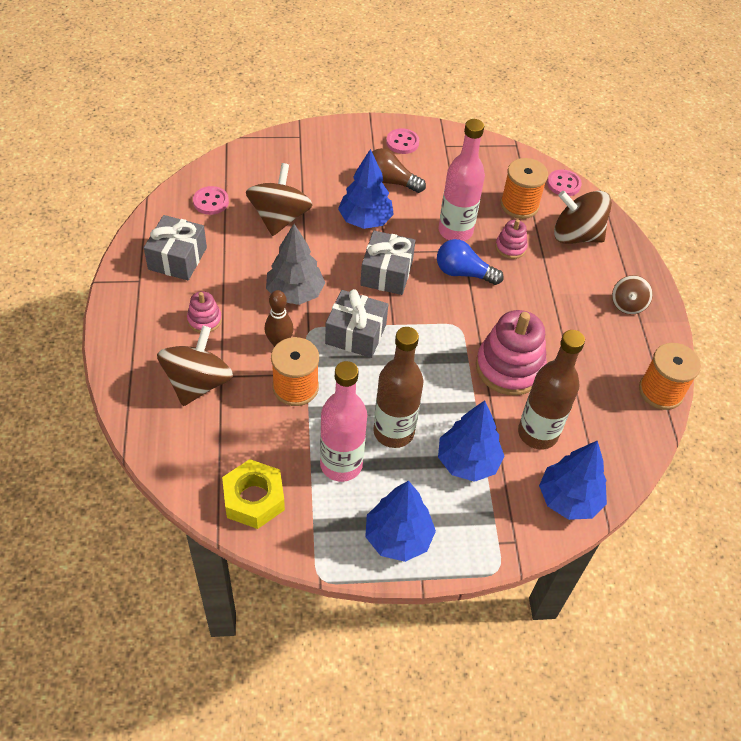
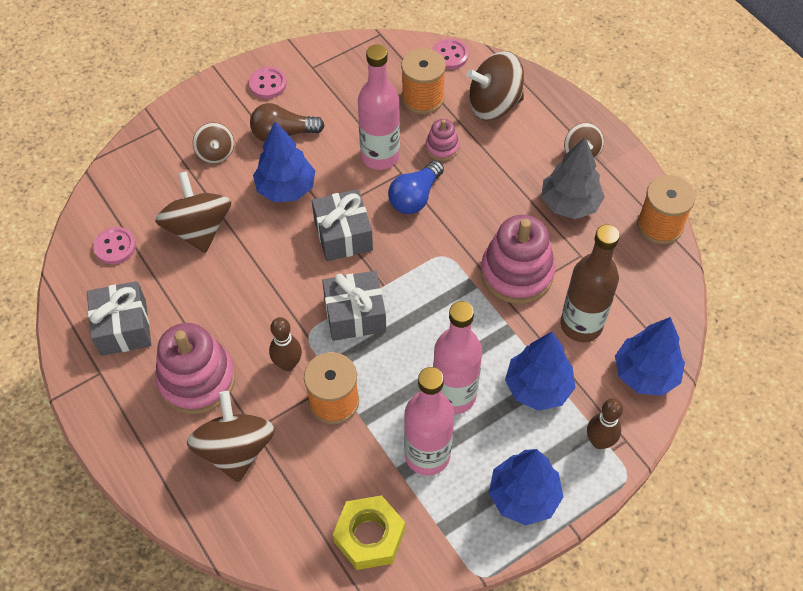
camera: 25 degrees left, 5 degrees up
(204, 320) = (197, 379): pink stacking toy -> pink stacking toy, size x2.00
(295, 293) = (268, 303): grey tree -> grey tree (569, 204)
(329, 172) = (215, 153): none -> brown spinning top
(393, 432) = (454, 395): brown bottle -> pink bottle
(463, 273) = (415, 197): blue light bulb -> blue light bulb turned 45 degrees counterclockwise
(491, 530) = (599, 441): none -> brown bowling pin

